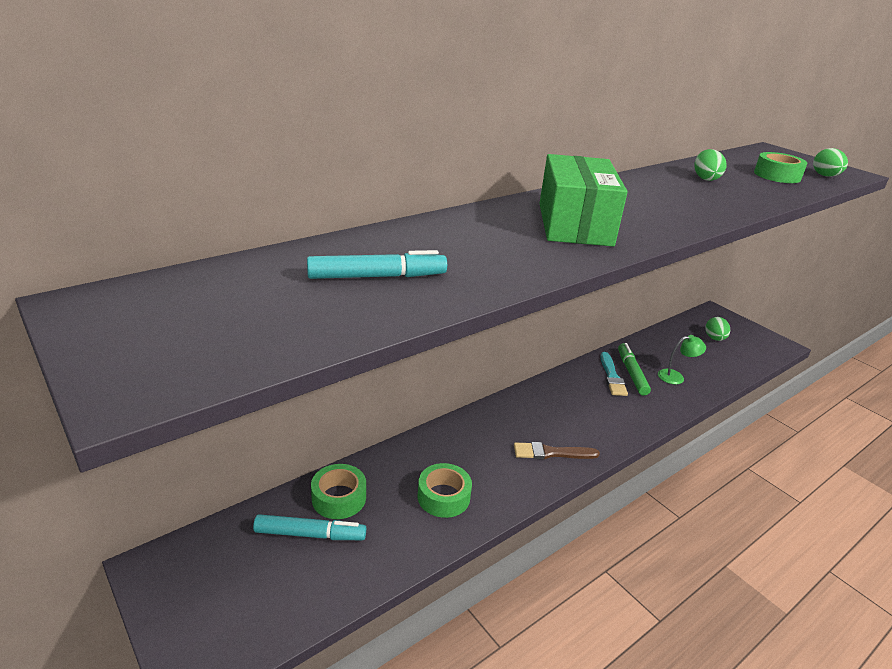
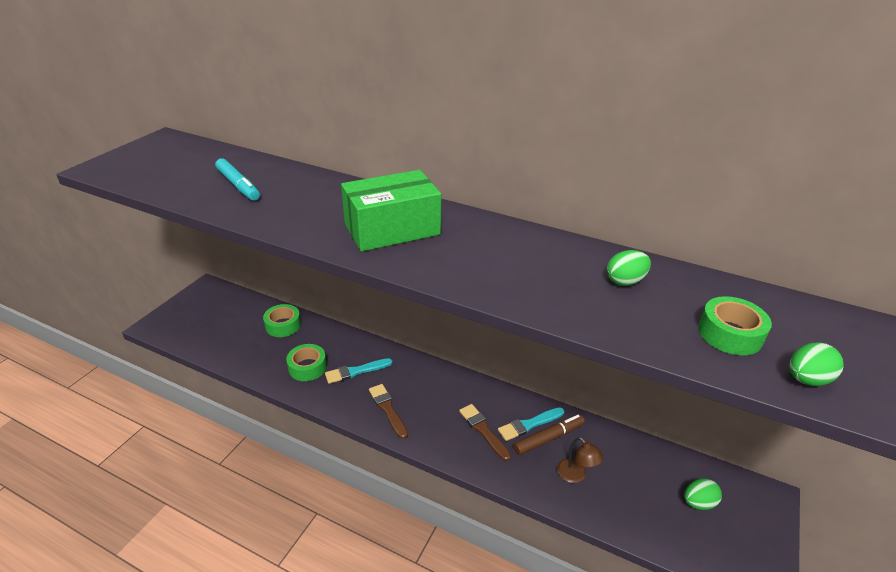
camera: 65 degrees right, 5 degrees up
(310, 534) = (249, 326): turquoise marker -> none
(477, 458) = (356, 371): none -> turquoise brush
(608, 403) = (483, 430): none -> brown brush
(631, 373) = (548, 438): green marker -> brown marker
(676, 377) = (576, 475): green lamp -> brown lamp

